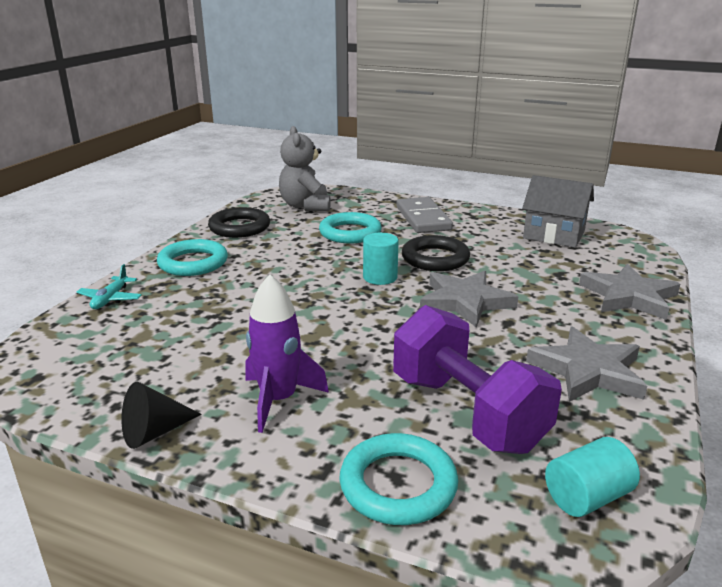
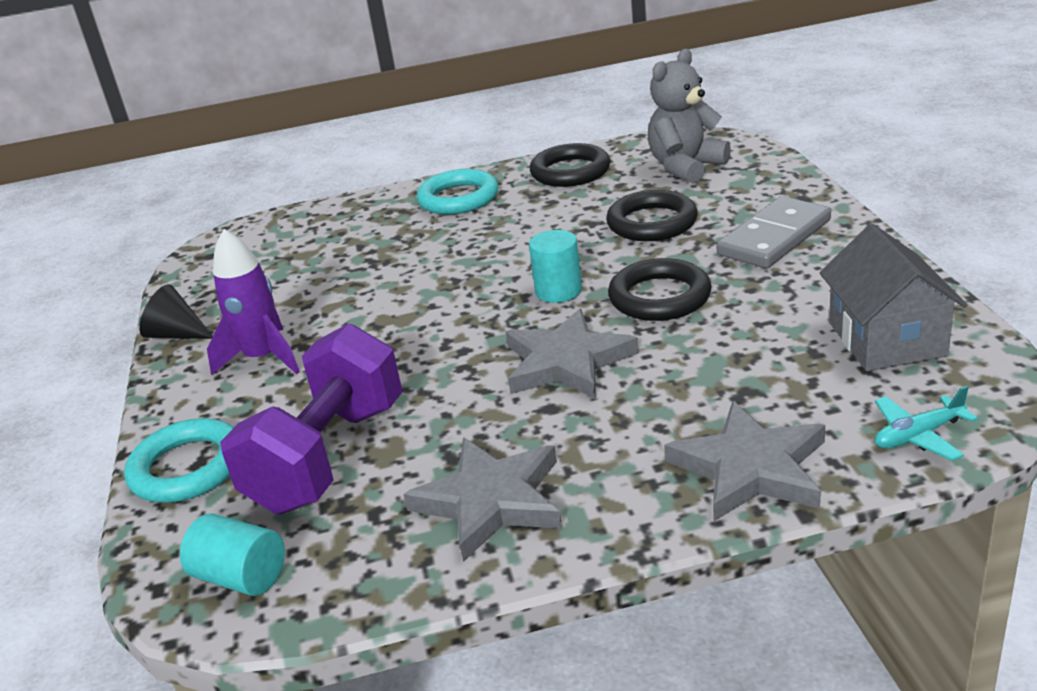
camera: 60 degrees right, 5 degrees up
(110, 299) = (348, 209): turquoise plane -> turquoise plane (918, 435)
(350, 233) = (652, 223): turquoise ring -> black ring

